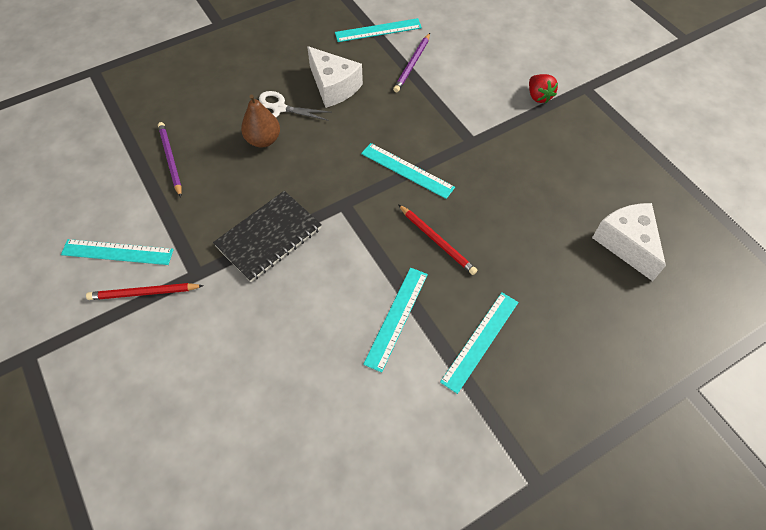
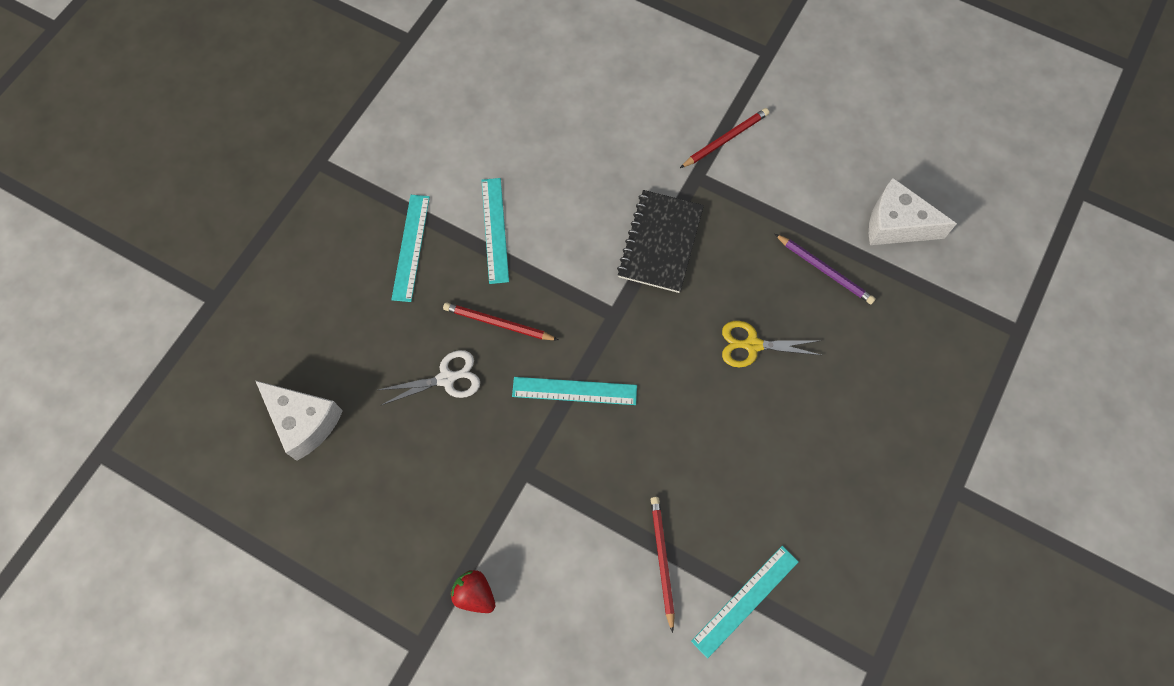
camera: 150 degrees right, 10 degrees up
(117, 252) = (782, 159): turquoise ruler -> none
(263, 140) = (752, 345): brown pear -> yellow scissors
(279, 108) = (769, 396): white scissors -> white scissors (446, 378)
(333, 87) = (732, 465): white cheese -> white cheese (896, 225)
(412, 64) = (662, 560): purple pencil -> red pencil

